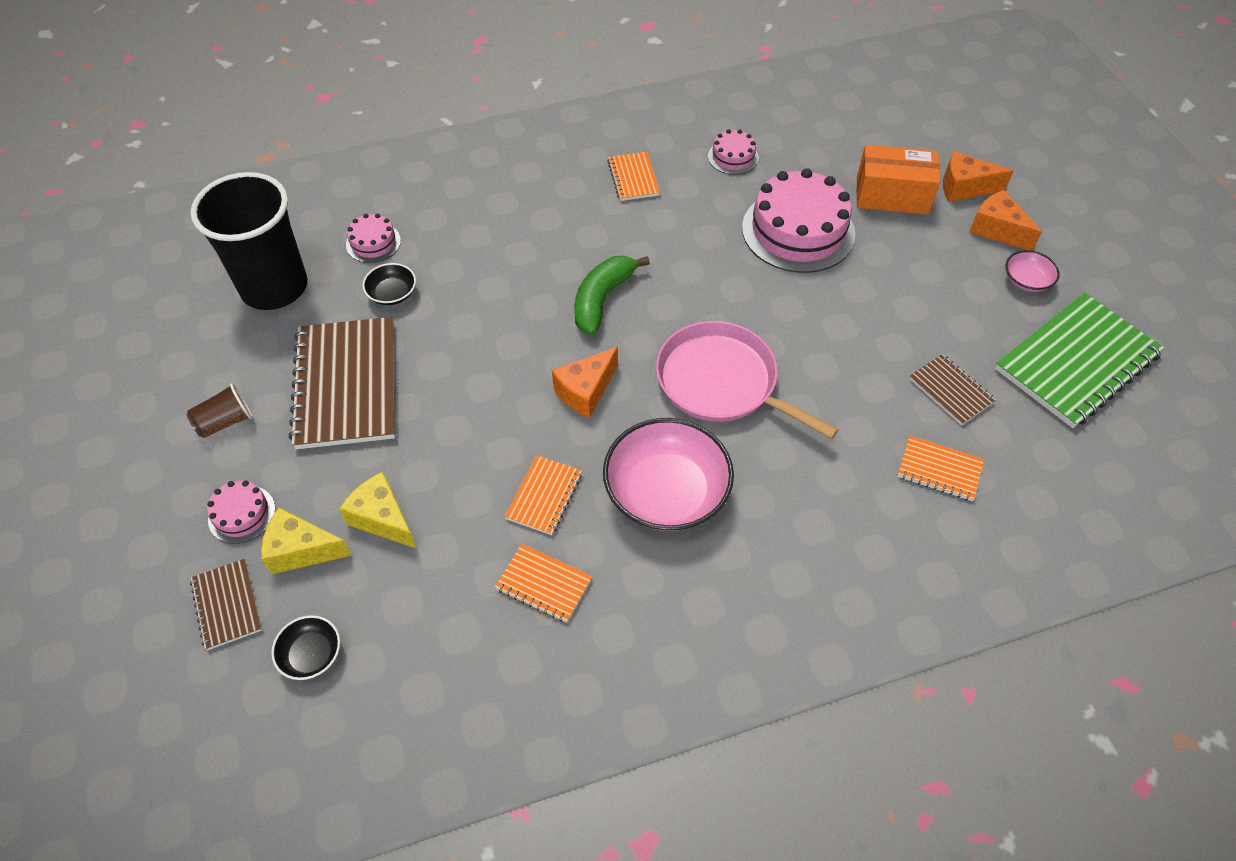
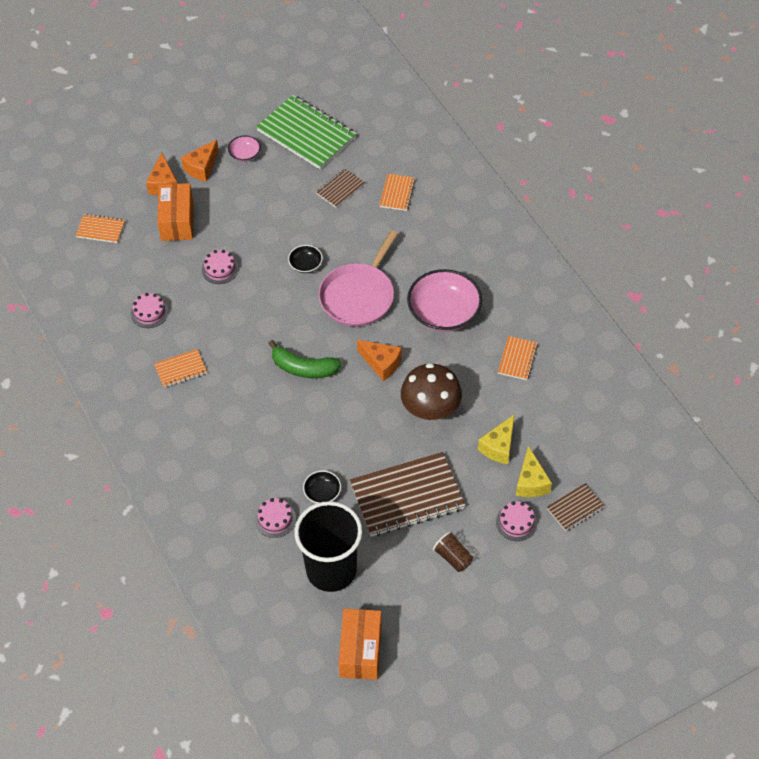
camera: 100 degrees left, 0 degrees up
(148, 300) = (360, 651): none -> orange box
(311, 654) = (590, 456): black bowl -> black bowl (305, 265)
(484, 439) = (430, 409): none -> brown mushroom
(544, 496) = (462, 370): orange notebook -> orange notebook (101, 229)
(798, 231) = (220, 269): pink cake -> pink cake, size x0.48

